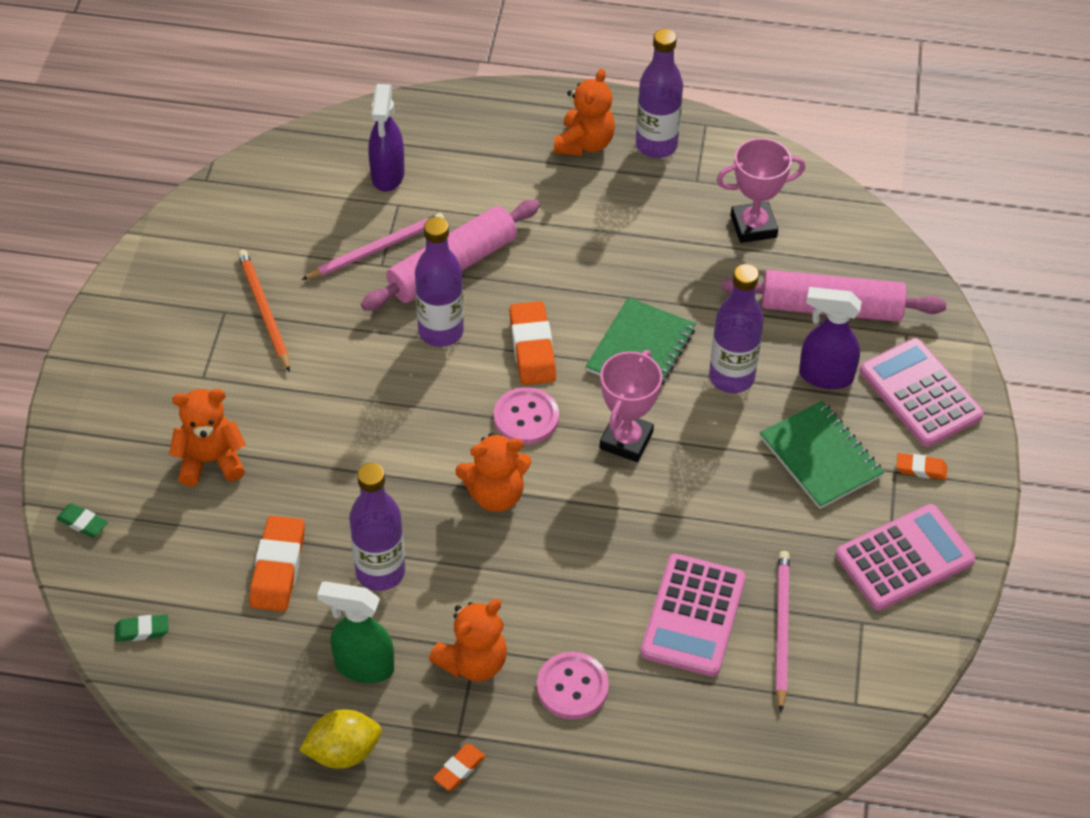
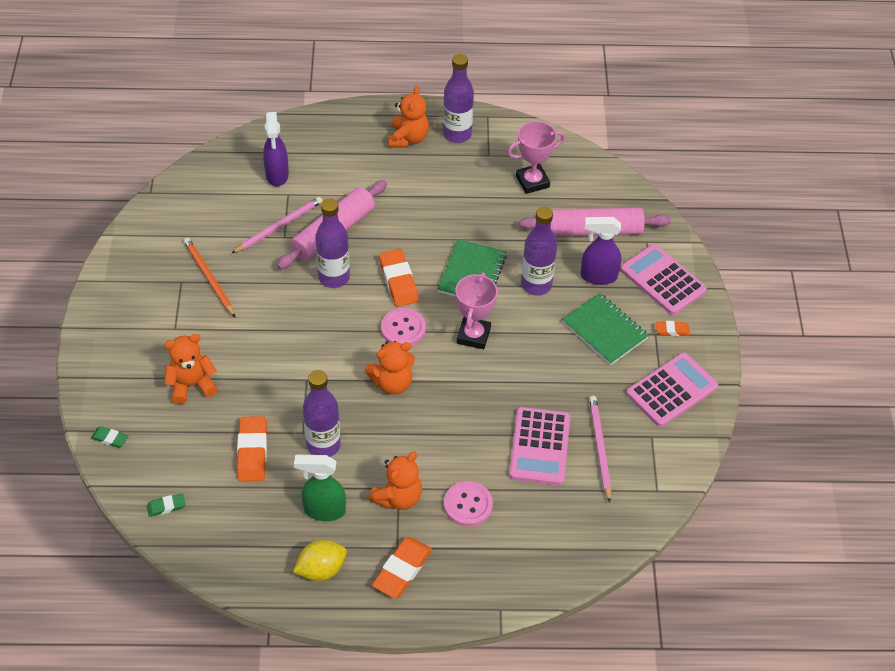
camera: 10 degrees left, 0 degrees up
(459, 769) = (402, 570): orange eraser -> orange eraser, size x1.87

